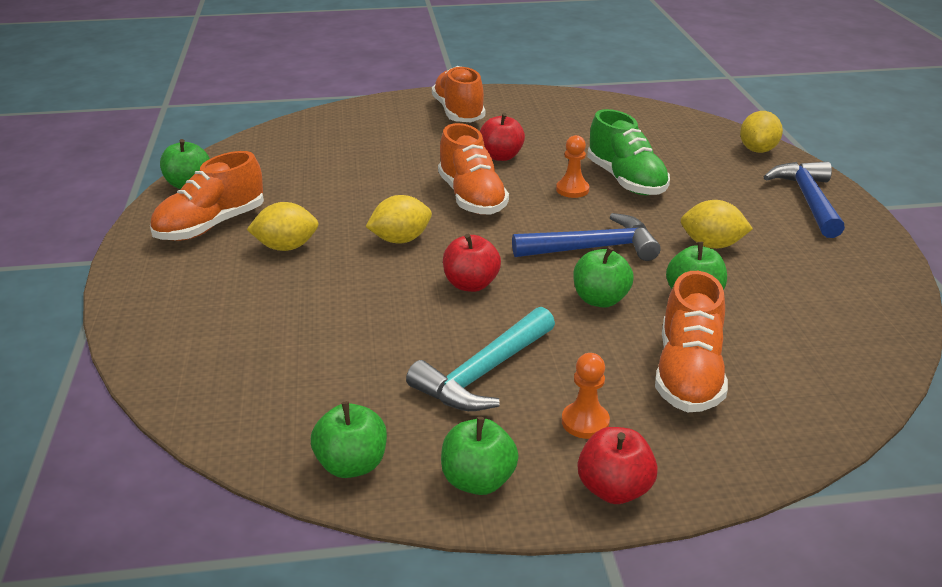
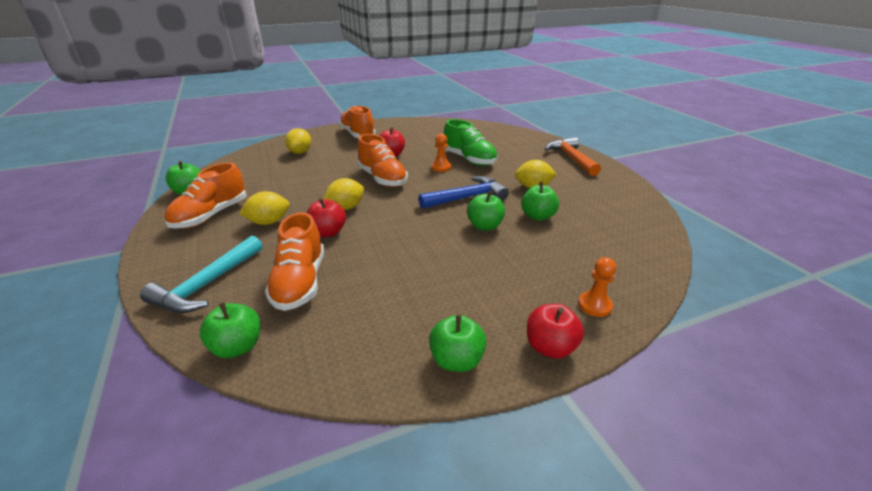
camera: 15 degrees left, 0 degrees up
(352, 464) = (360, 367): green apple -> green apple (237, 347)
(471, 284) = (401, 228): red apple -> red apple (328, 232)
(483, 373) = (431, 283): turquoise hammer -> turquoise hammer (207, 285)
(585, 422) = (510, 304): orange pawn -> orange pawn (594, 305)
(688, 374) = (558, 262): orange shoe -> orange shoe (300, 282)
(757, 150) = (532, 137): yellow lemon -> yellow lemon (300, 152)
(808, 200) = (571, 158): blue hammer -> orange hammer

